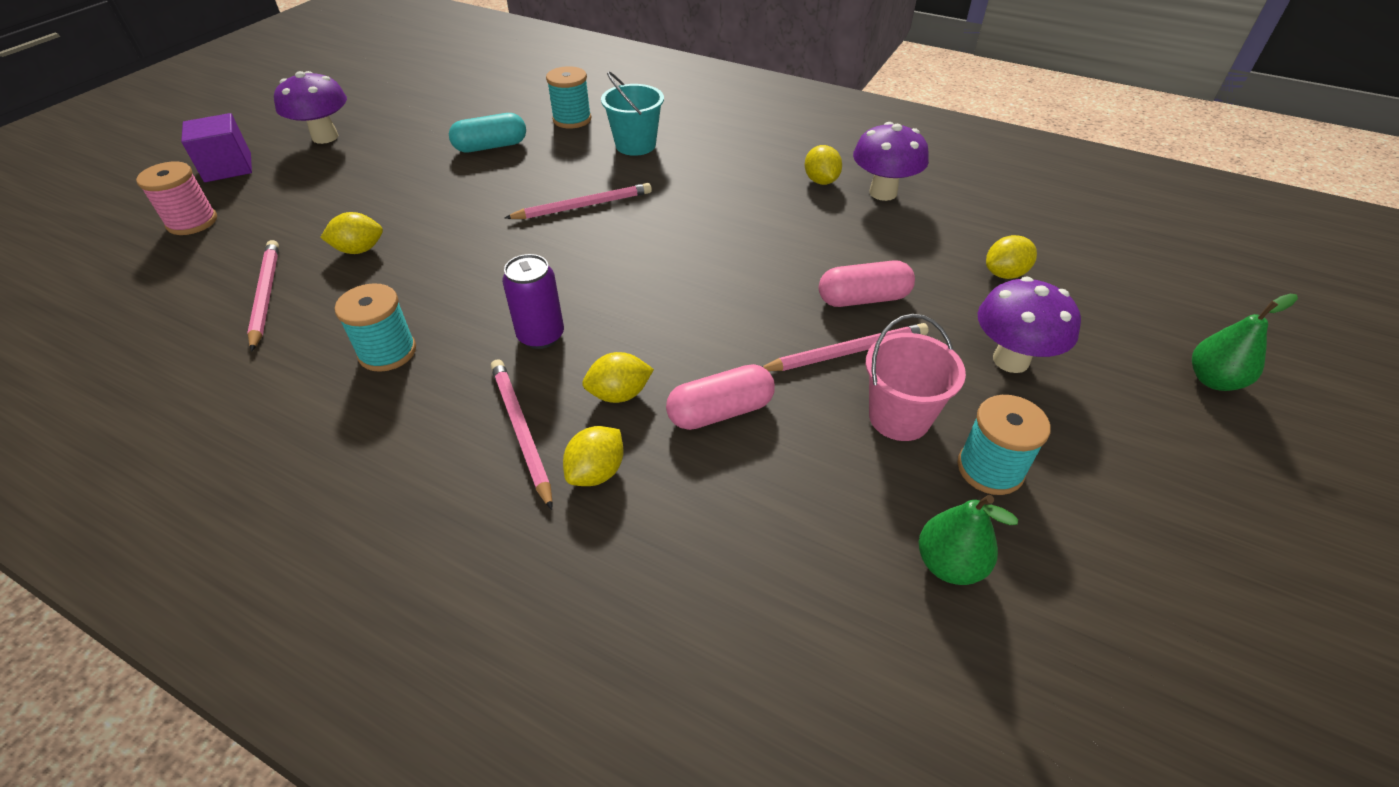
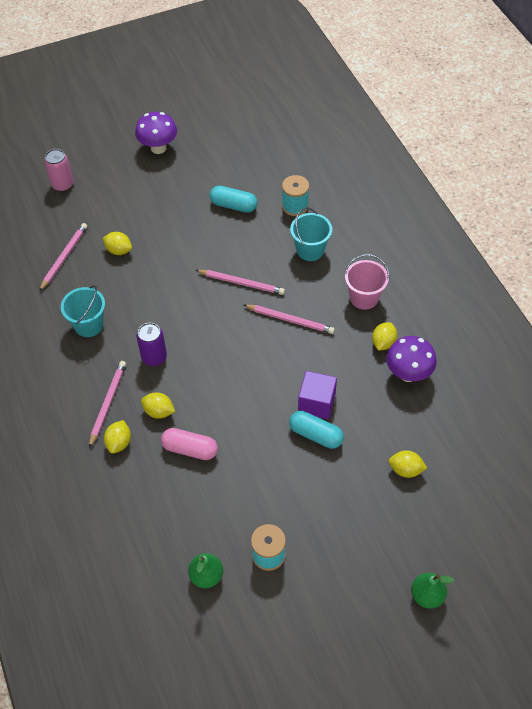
camera: 40 degrees right, 10 degrees up
(192, 222) = (62, 185): pink spool -> pink can
(228, 167) = (100, 148): purple cube -> purple cube (316, 403)
(387, 352) = (88, 325): turquoise spool -> turquoise bucket
(596, 472) = (119, 443): yellow lemon -> yellow lemon turned 60 degrees counterclockwise
(846, 352) = (274, 458): pink pencil -> pink pencil (290, 320)
(863, 298) = (316, 435): pink capsule -> turquoise capsule
(899, 417) = (259, 505): pink bucket -> pink bucket (364, 298)
(1010, 360) = (344, 516): purple mushroom -> none

